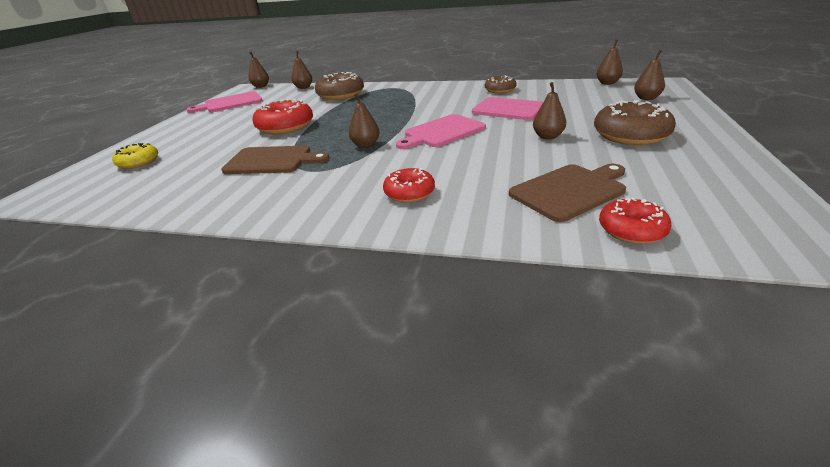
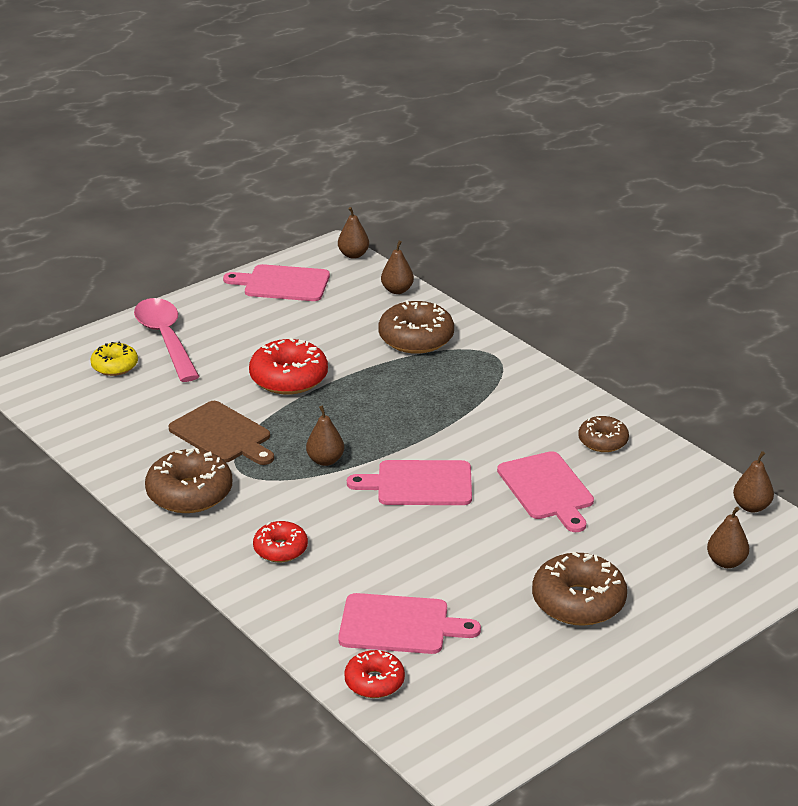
camera: 35 degrees right, 0 degrees up
(170, 140) = (166, 339): none -> pink spoon
(286, 196) = (189, 493): none -> brown donut
(547, 137) = (501, 554): brown pear -> none
(570, 191) = (399, 625): brown cutting board -> pink cutting board

